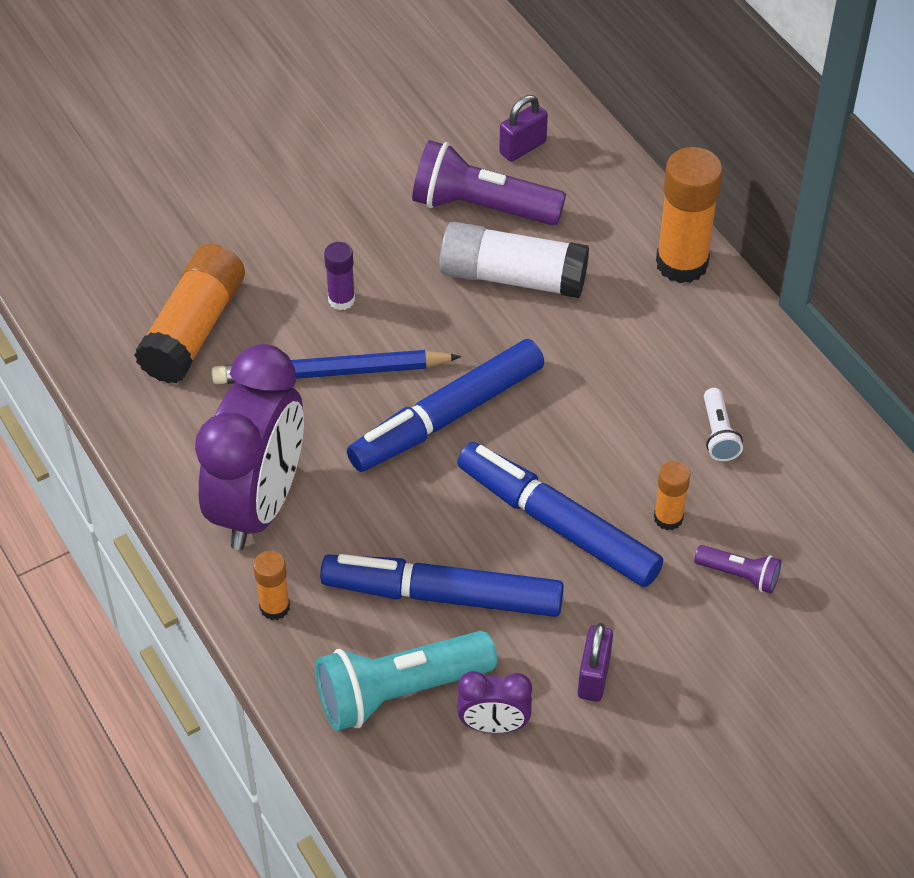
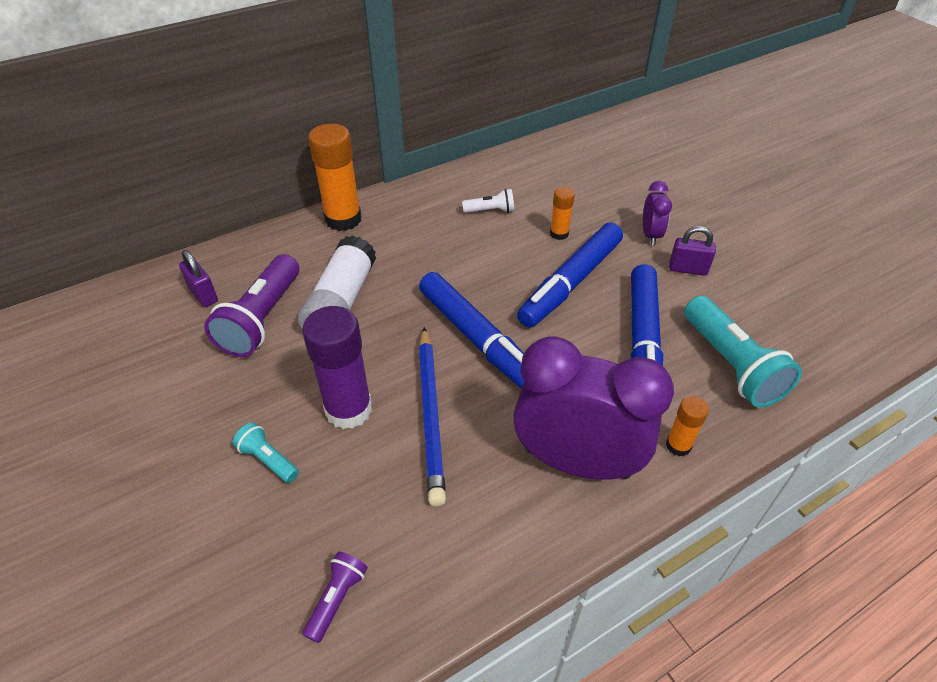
camera: 90 degrees left, 5 degrees down
(194, 330) = (371, 529): orange glue stick -> none
(280, 242) = (268, 460): none -> turquoise flashlight
(341, 300) = (348, 409): purple glue stick -> purple glue stick, size x1.95
(493, 725) = (740, 316): purple clock -> purple clock (650, 235)
(739, 575) = (597, 208): purple flashlight -> purple flashlight (337, 599)

